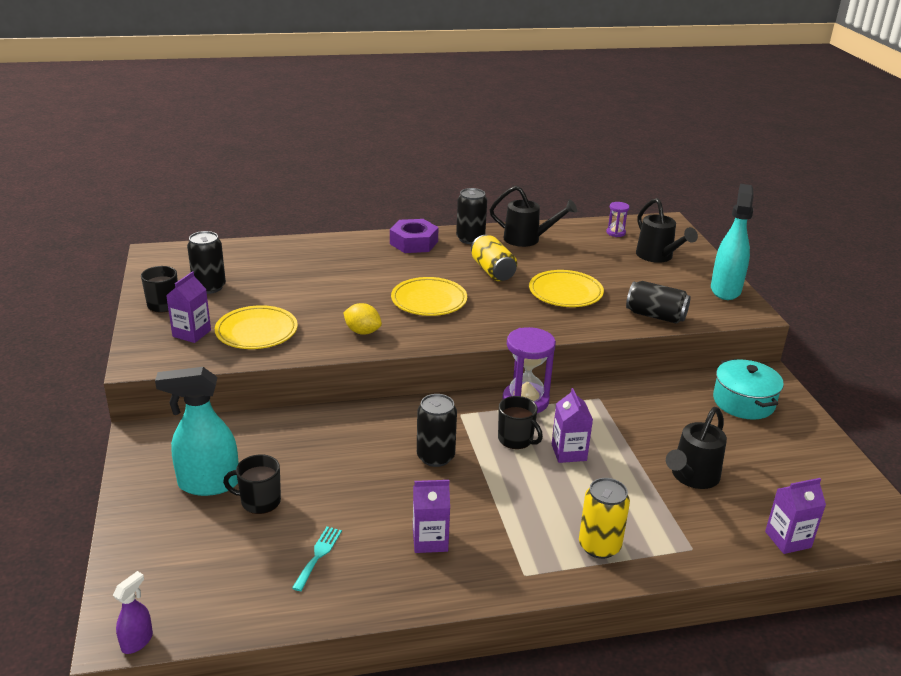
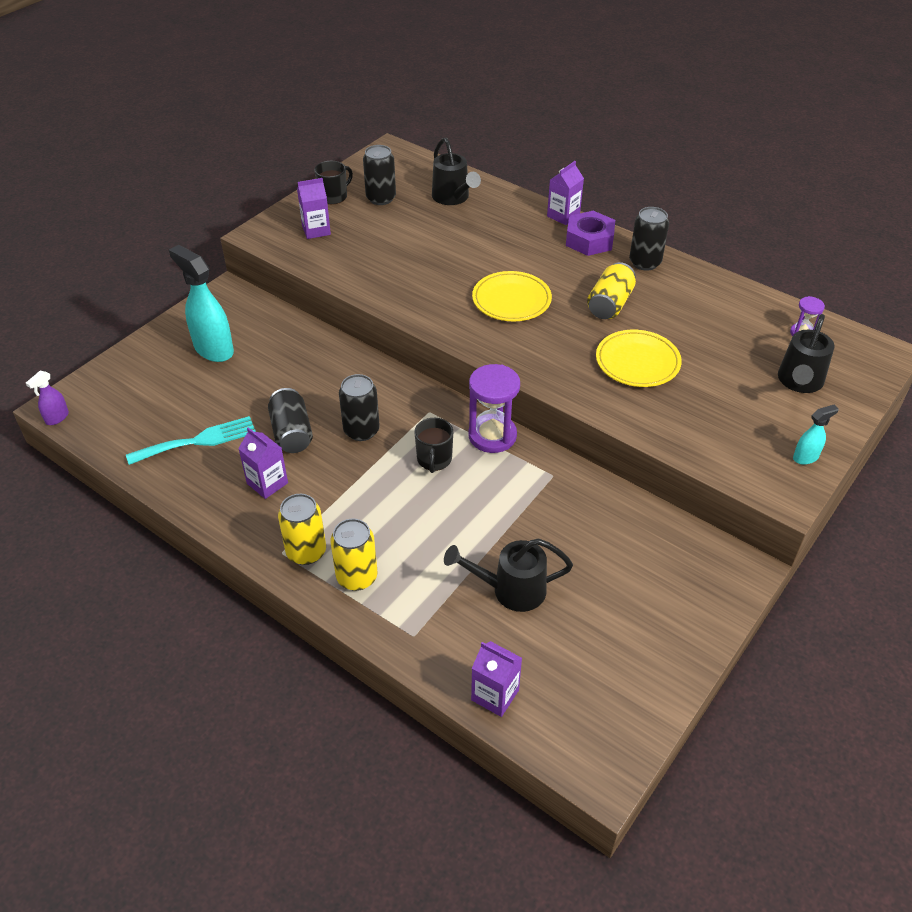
camera: 50 degrees right, 15 degrees up
(137, 641) = (57, 418): purple spray bottle -> purple spray bottle turned 135 degrees clockwise
(256, 332) = (355, 253): yellow plate -> none
(259, 501) = (221, 382): black mug -> none
(318, 555) = (198, 441): turquoise fork -> turquoise fork, size x1.71
(362, 332) = (421, 297): yellow lemon -> none
(527, 239) = (697, 291): black watering can -> black watering can (453, 198)
(540, 560) = (306, 552): none -> yellow can
(569, 452) = (453, 498): purple carton -> purple carton (563, 216)
(655, 316) = (681, 435): black can -> black can (292, 433)
(725, 290) = (806, 457): turquoise spray bottle -> turquoise spray bottle, size x0.49
(743, 402) = (674, 572): turquoise pot -> none

